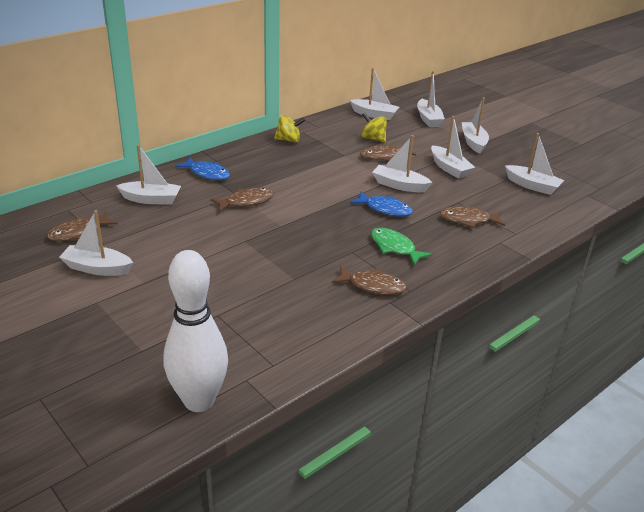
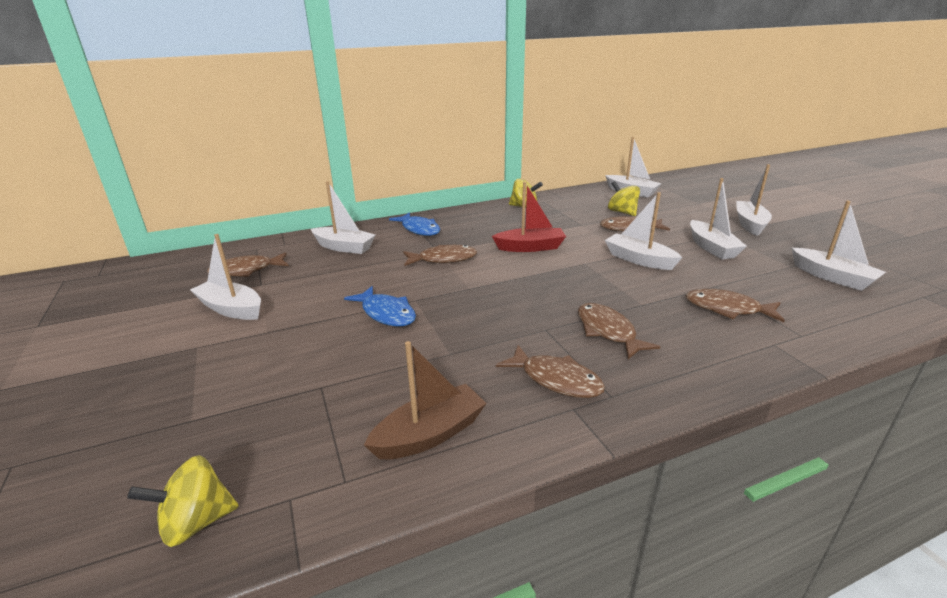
camera: 20 degrees right, 5 degrees down
(199, 401) = (196, 522): white bowling pin -> yellow spinning top
(309, 331) = (430, 434): none -> brown boat
(312, 182) = (530, 247): none -> red boat
(385, 209) = (610, 284): blue fish -> blue fish (386, 313)
(395, 247) = (608, 331): green fish -> brown fish
(428, 119) = (695, 199): white boat -> none

